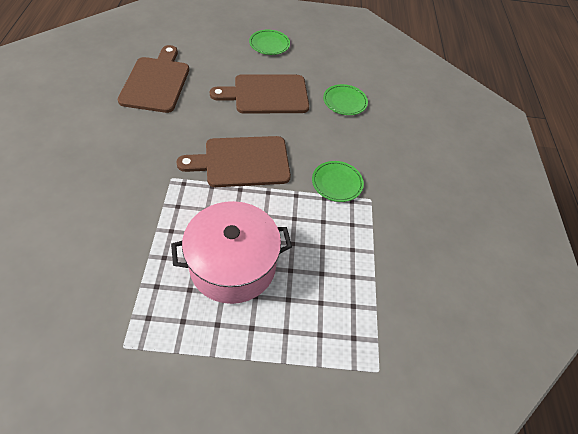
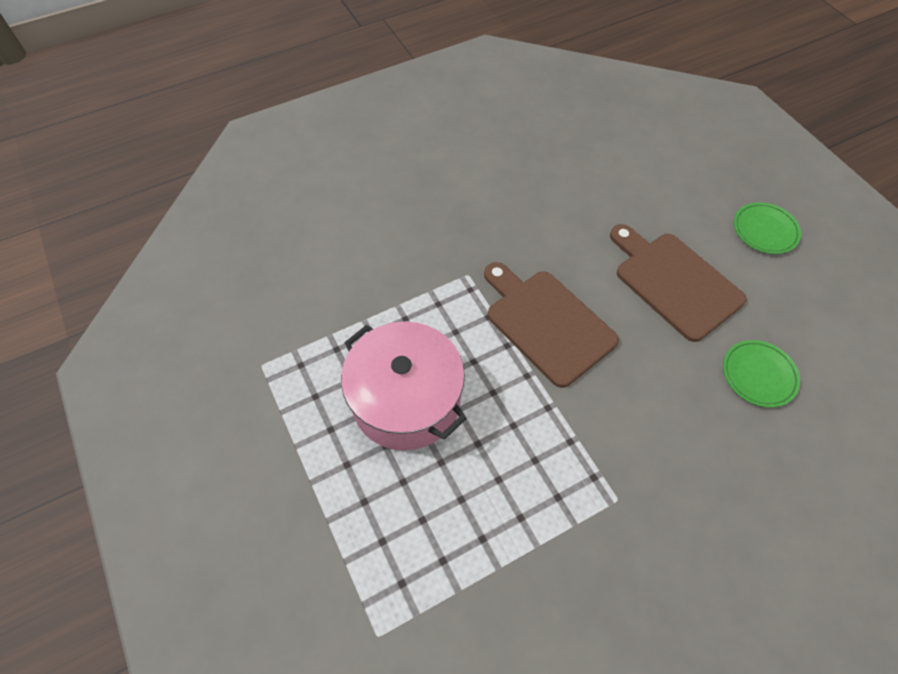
camera: 65 degrees right, 5 degrees up
(156, 82) = (581, 173): brown cutting board -> none
(337, 183) = (607, 443): green plate -> none

